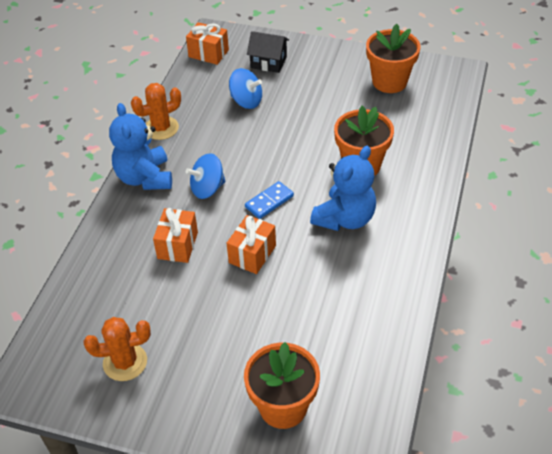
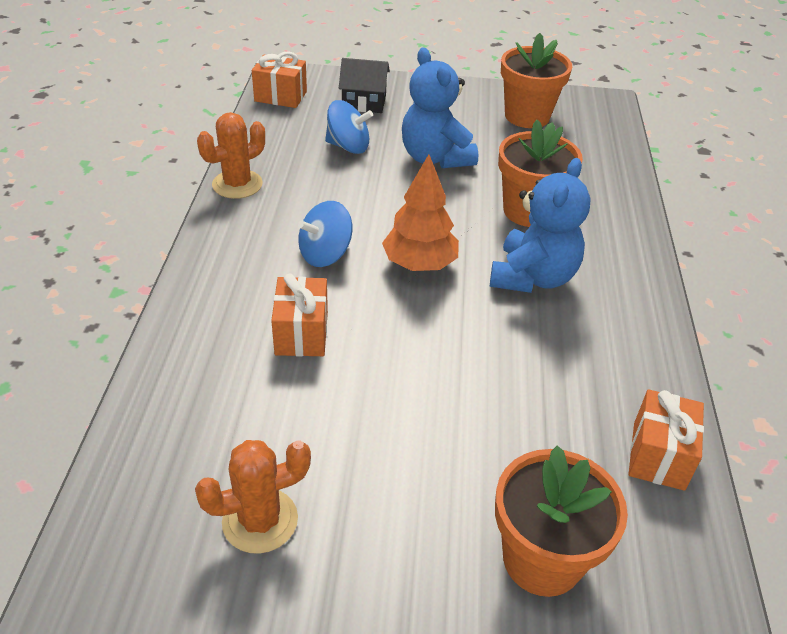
camera: 15 degrees left, 5 degrees down
(145, 178) = (228, 247): blue teddy bear -> blue teddy bear (435, 158)
(252, 254) = (418, 335): orange gift -> orange gift (658, 455)
(269, 202) = (419, 264): blue domino -> orange tree

